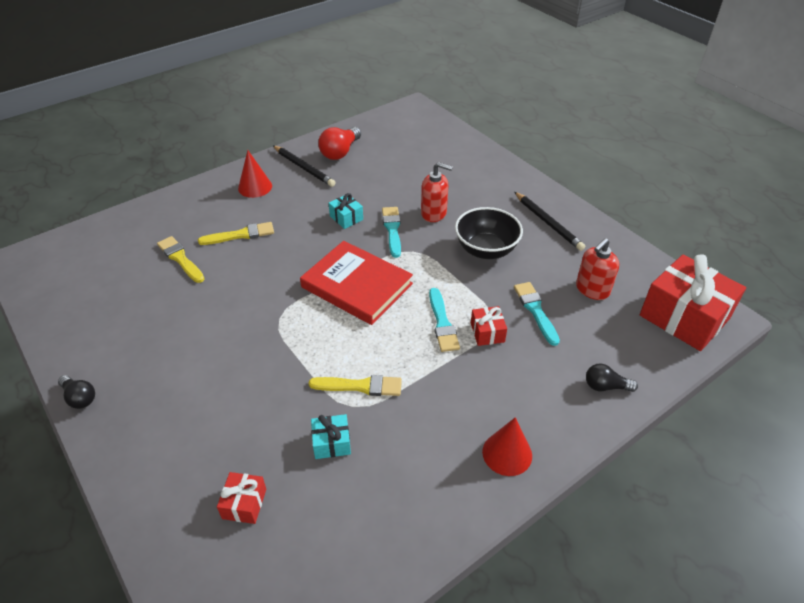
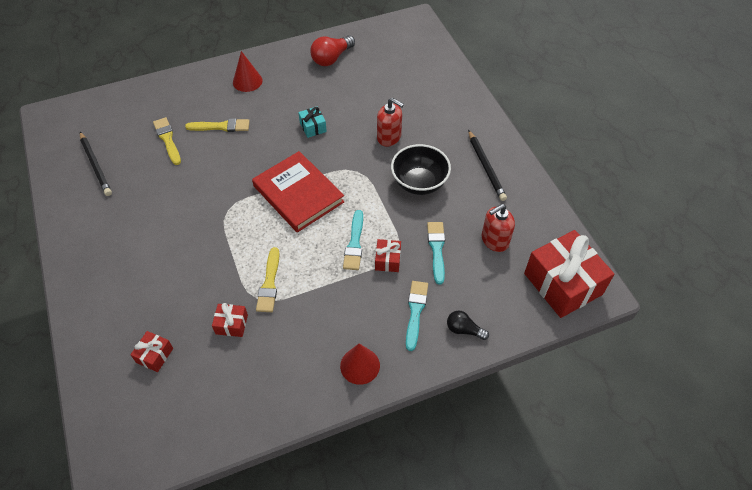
camera: 15 degrees right, 10 degrees up
(79, 397) = (63, 244): black light bulb -> none
(304, 168) = (294, 69): black pencil -> black pencil (96, 165)
(331, 443) = (231, 324): turquoise gift -> red gift
(360, 386) = (269, 283): yellow brush -> yellow brush turned 75 degrees clockwise
(392, 229) = (347, 146): turquoise brush -> turquoise brush (415, 312)

